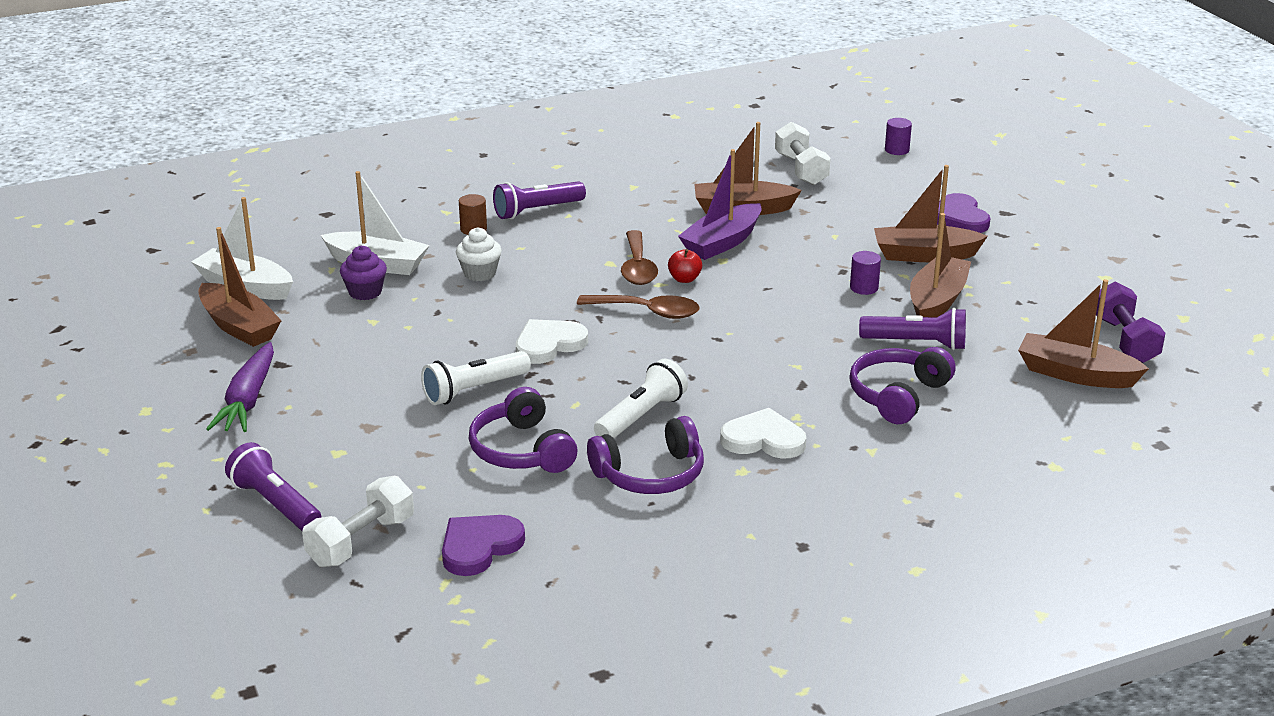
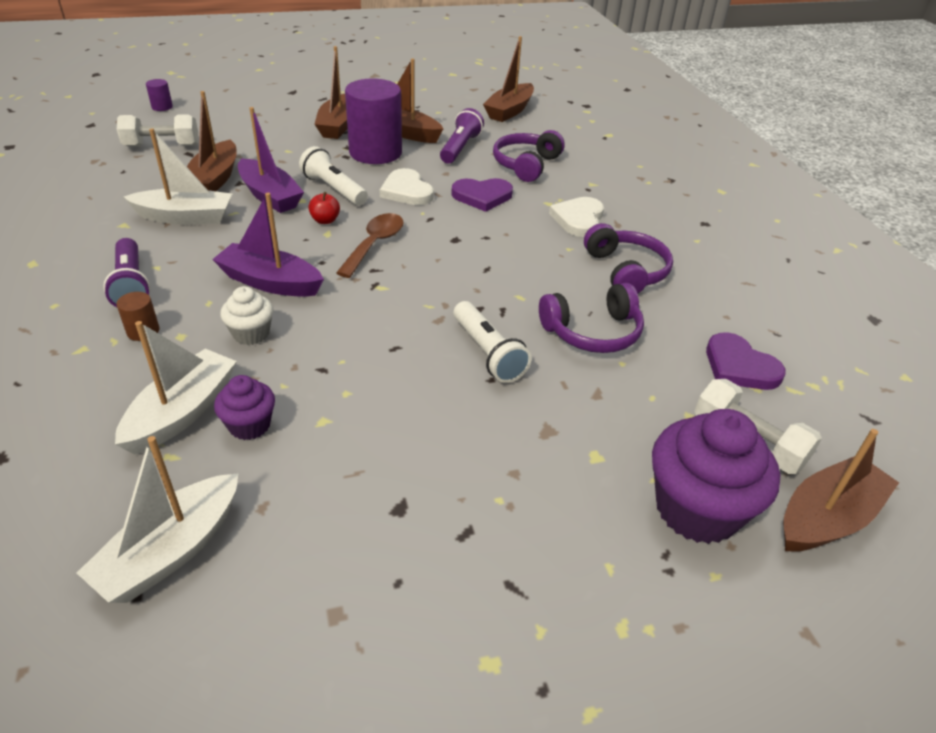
camera: 85 degrees left, 10 degrees up
(239, 327) = (288, 555): brown boat -> brown boat (827, 518)
(248, 400) = (480, 540): purple carrot -> none
(275, 504) = (697, 509): purple flashlight -> purple cupcake
(549, 344) = (414, 302): white heart -> white heart (406, 191)
(560, 269) = (270, 282): none -> purple boat
(638, 267) = (291, 240): brown spoon -> none
(641, 416) = (543, 266): white flashlight -> white flashlight (334, 189)
(659, 210) = (185, 217): none -> white boat
(864, 288) = (375, 152): purple cylinder -> purple cylinder, size x2.43
(897, 395) = (526, 165): purple headphones -> purple headphones turned 75 degrees clockwise
(959, 218) = (290, 106): purple heart -> purple heart (482, 196)
(1125, 340) = (474, 92): purple dumbbell -> none

